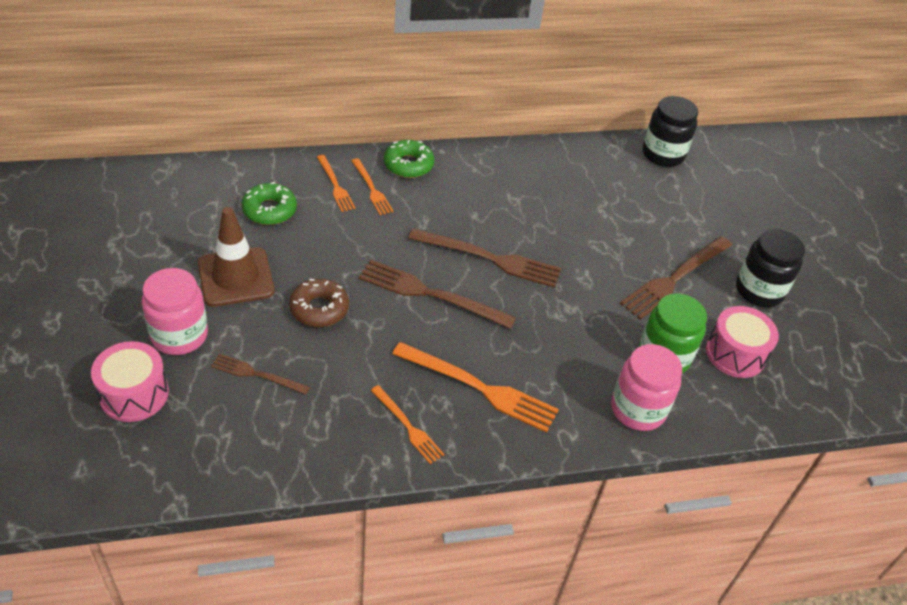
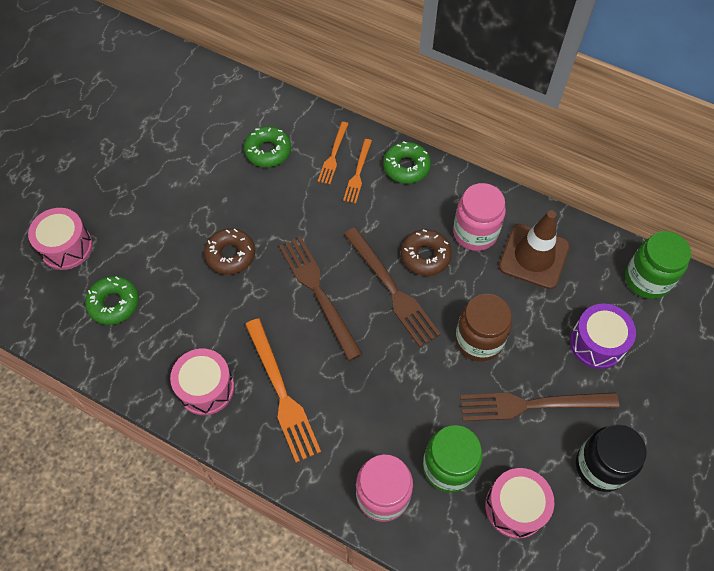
camera: 45 degrees right, 15 degrees up
(179, 335) = (127, 220): pink jar -> pink jar (475, 233)
(236, 277) = (198, 195): brown traffic cone -> brown traffic cone (534, 256)
(240, 412) = (114, 303): none -> green donut
(257, 374) = (147, 281): brown fork -> none
(407, 426) = (206, 388): orange fork -> pink drum
(491, 221) = (425, 256): none -> brown donut
(593, 257) = (479, 340): none -> brown jar
(663, 154) = (647, 279): black jar -> green jar
(674, 213) = (597, 343): none -> purple drum

